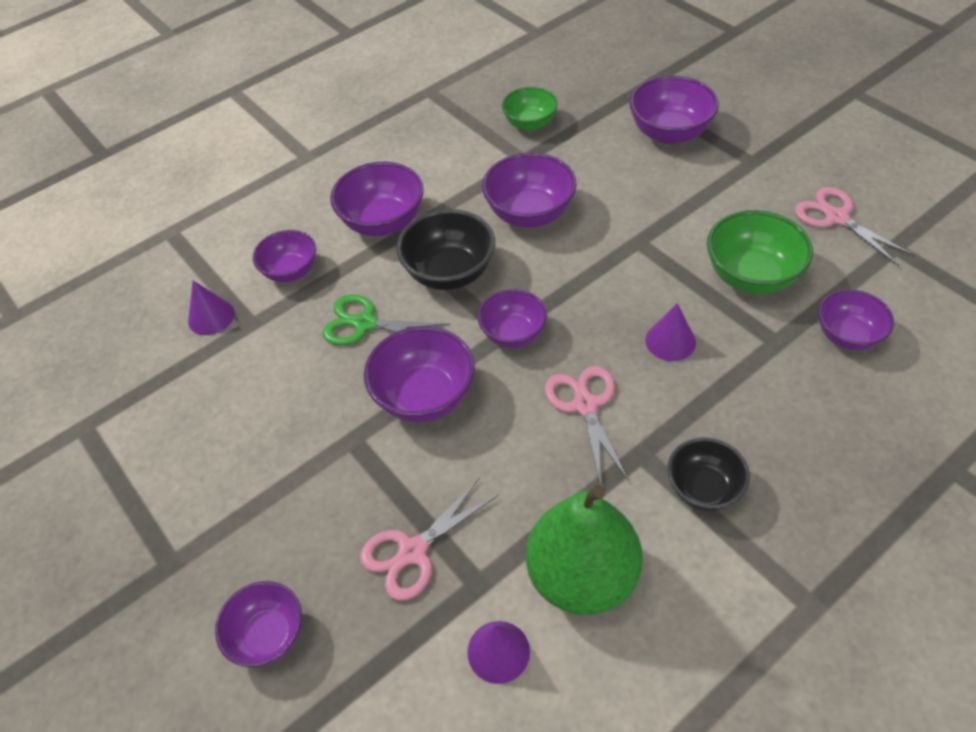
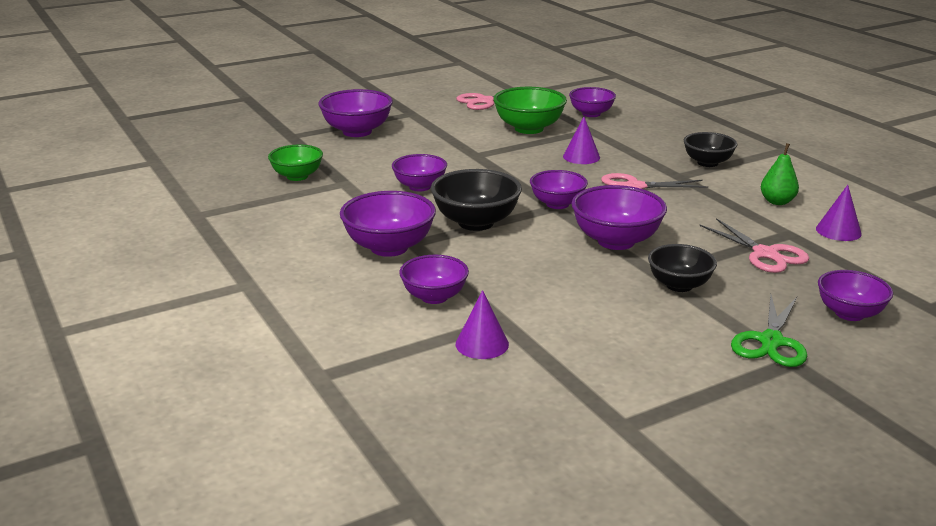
camera: 85 degrees left, 25 degrees down
(326, 460) = (679, 285): none -> black bowl
(365, 324) = (524, 262): green scissors -> green scissors (771, 341)
(530, 214) = (420, 187): purple bowl -> purple bowl, size x0.66
(582, 576) = (777, 202): green pear -> green pear, size x0.48

